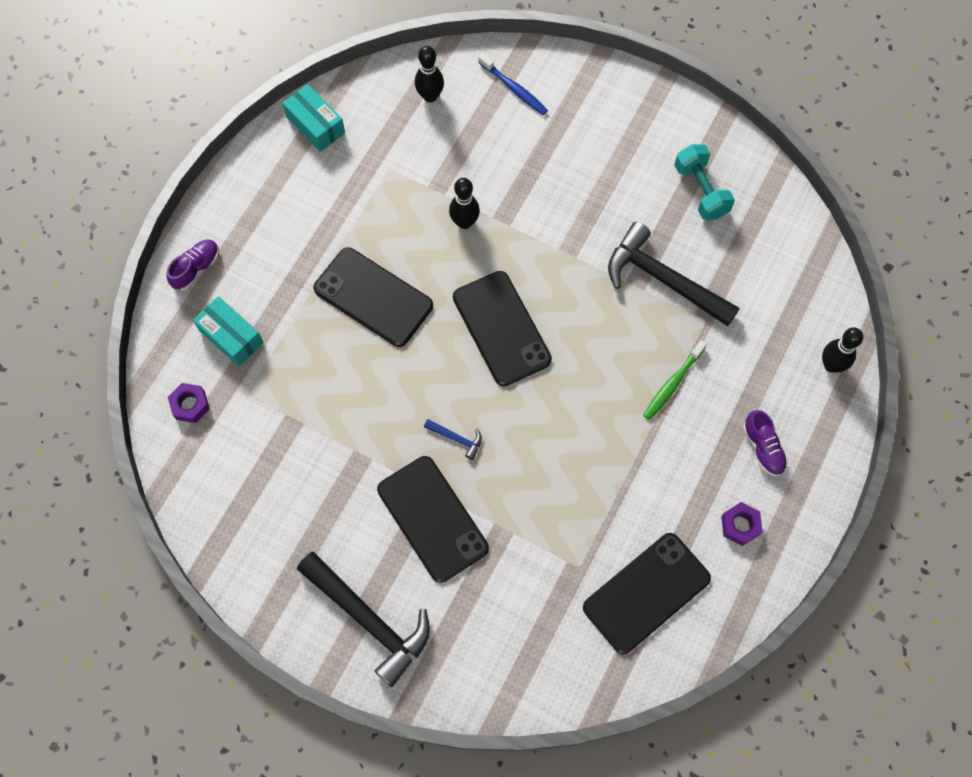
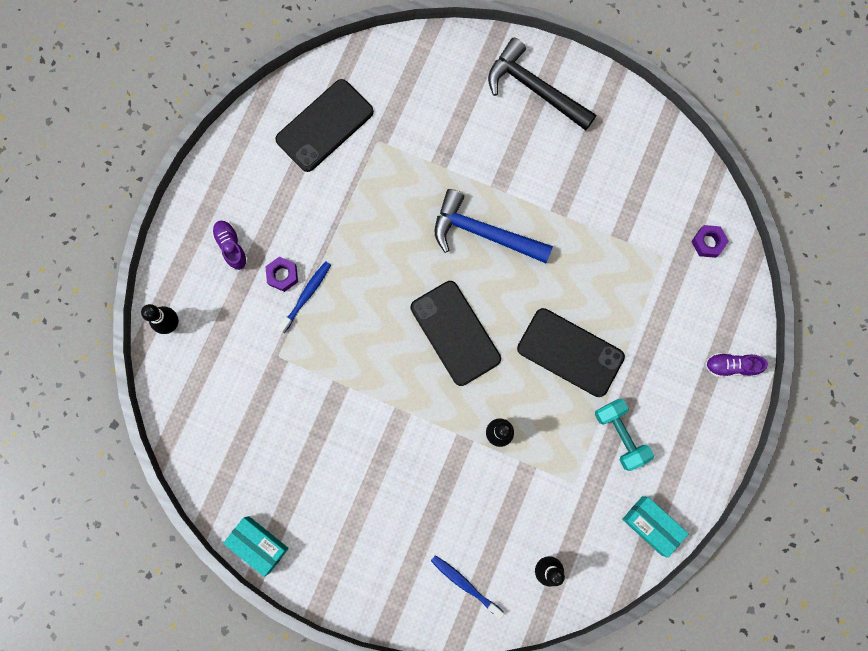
camera: 175 degrees right, 10 degrees up
(196, 268) = (731, 366): purple shoe -> purple shoe turned 60 degrees clockwise
(231, 336) = (686, 305): turquoise box -> turquoise box (259, 544)
(432, 519) = (495, 167): black phone -> none
(457, 438) = (483, 233): blue hammer -> blue hammer, size x2.41
(663, 279) = (316, 391): black hammer -> none
(672, 384) = (306, 295): green toothbrush -> blue toothbrush
(701, 191) = (282, 485): turquoise dumbbell -> turquoise dumbbell (620, 435)
(740, 525) = (251, 182): purple nut -> purple nut (282, 275)

